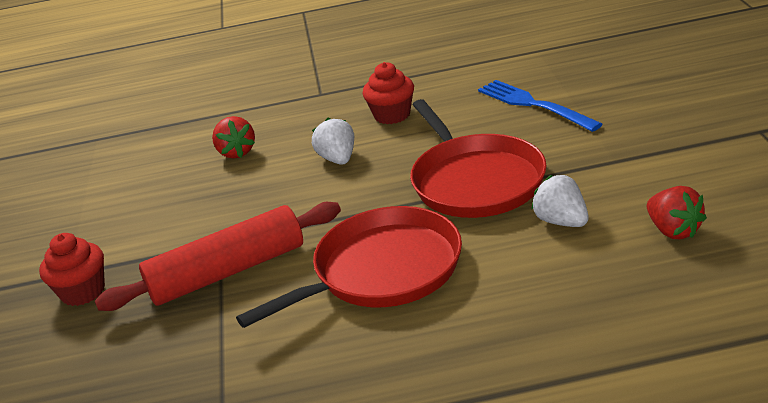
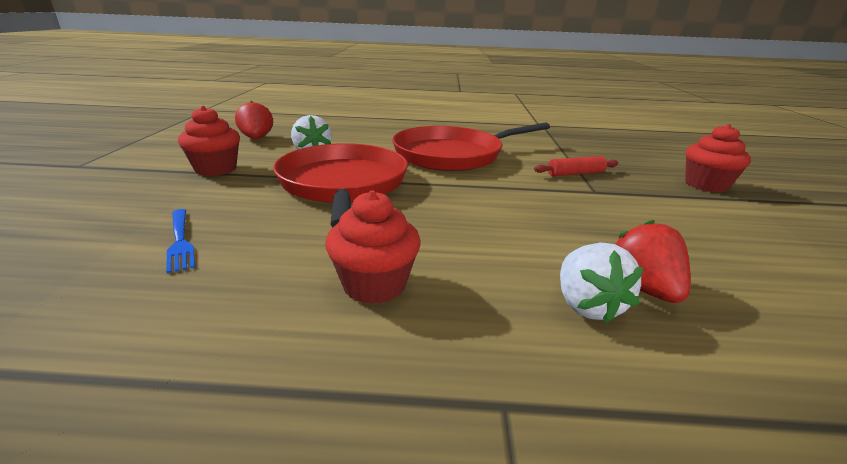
camera: 175 degrees left, 5 degrees down
(227, 272) = (575, 173): red rolling pin -> red rolling pin, size x0.45
(338, 159) = (475, 237): white strawberry -> white strawberry (587, 305)
(533, 105) = (180, 241): blue fork -> blue fork, size x0.58
(623, 164) = (216, 169): none -> red cupcake

